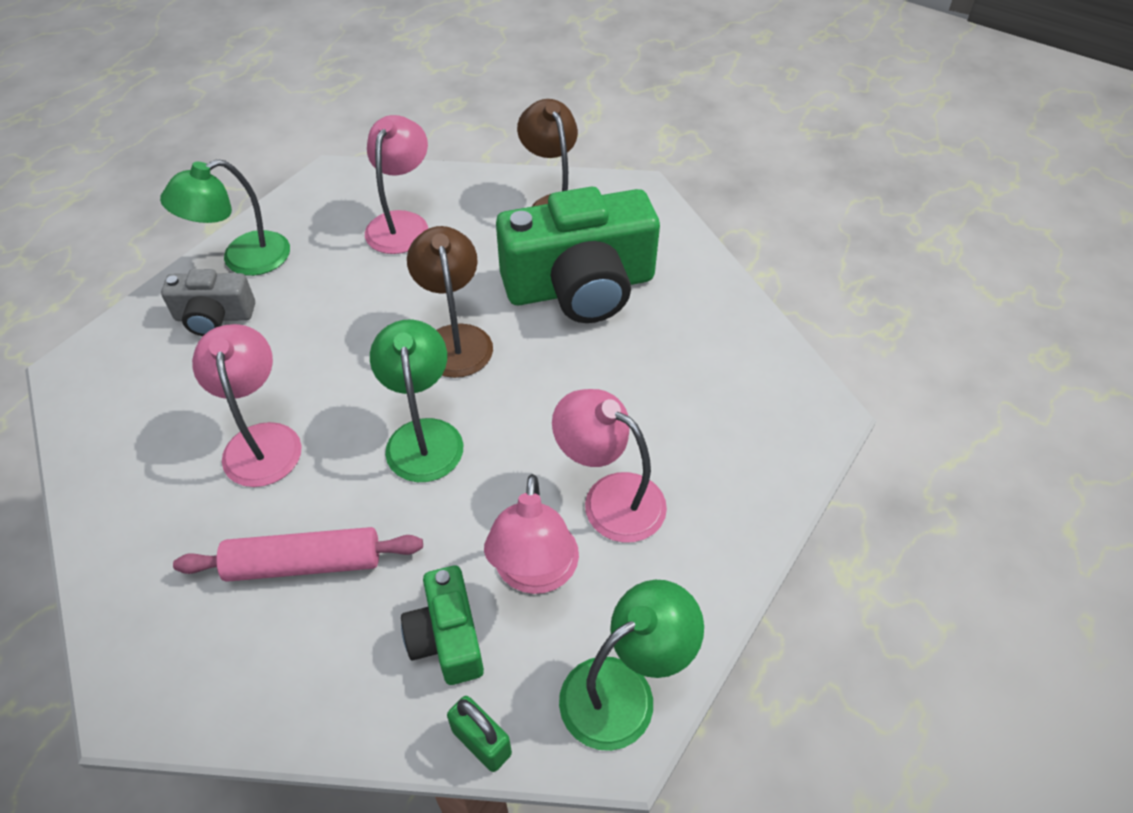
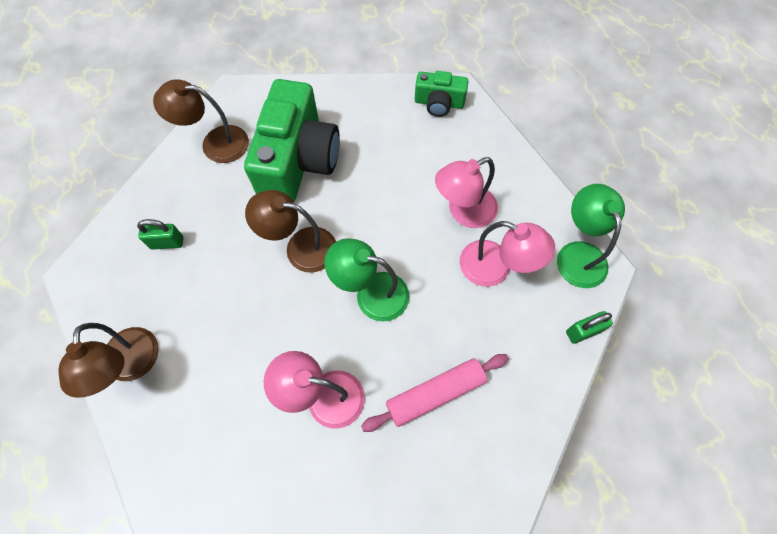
camera: 65 degrees left, 15 degrees up
(214, 317) = (182, 403): grey camera -> none
(243, 259) = (131, 366): green lamp -> brown lamp
(304, 563) = (435, 393): pink rolling pin -> pink rolling pin turned 45 degrees clockwise
(402, 223) = (167, 242): pink lamp -> green padlock
(447, 638) = (517, 328): green camera -> green camera (439, 103)

